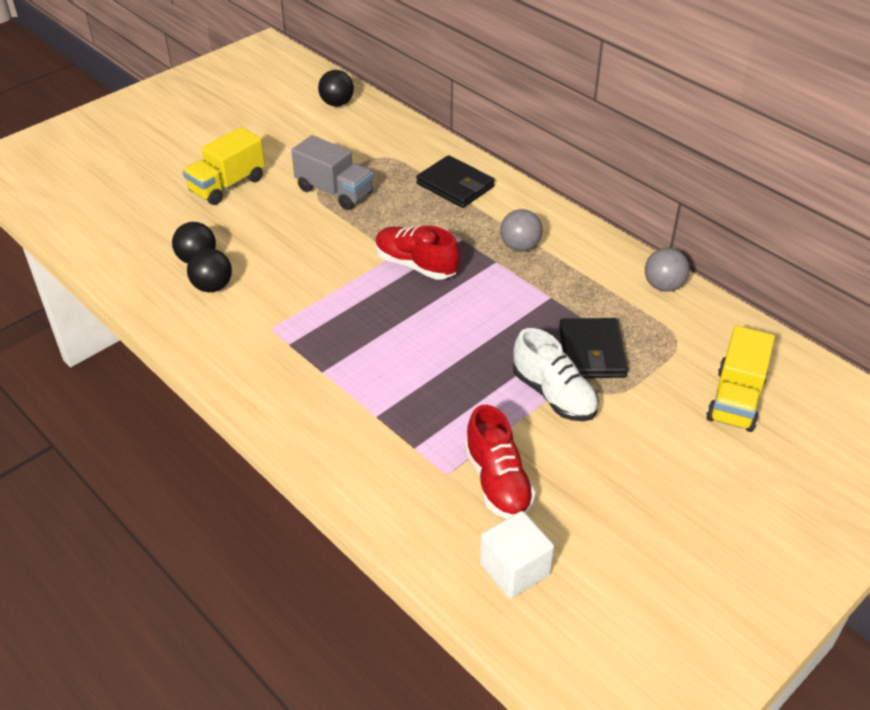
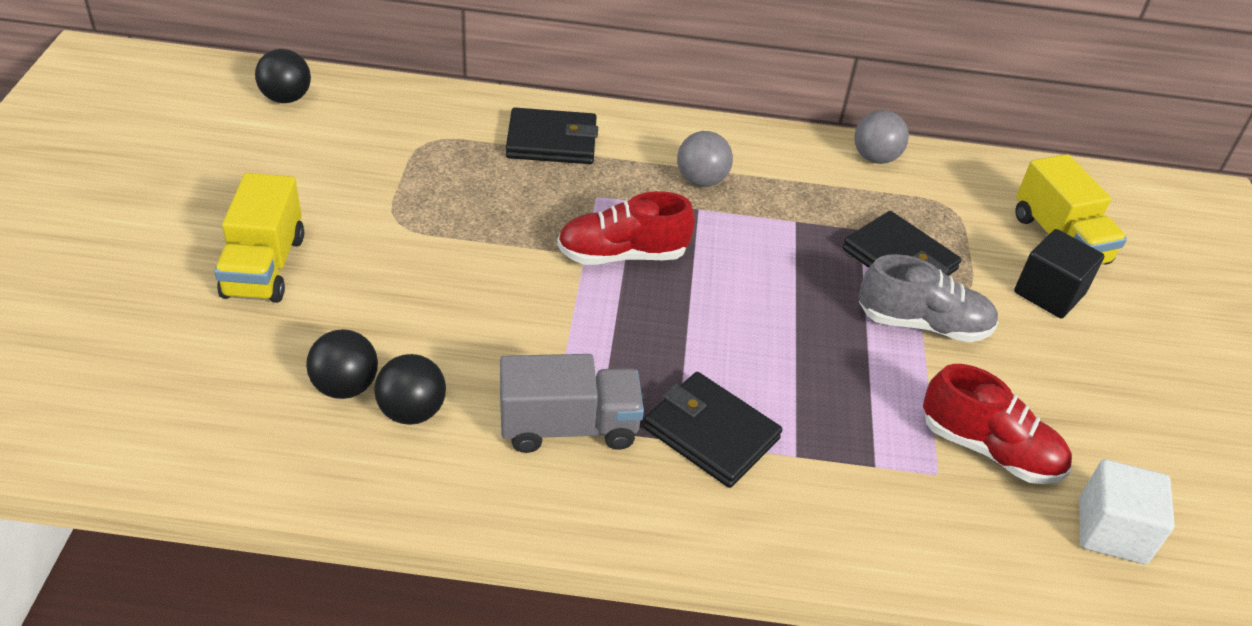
camera: 45 degrees left, 0 degrees up
(334, 191) = (419, 211): grey truck -> grey truck (568, 426)
(344, 379) = (711, 433): none -> black wallet
(553, 395) = (922, 324): white shoe -> grey shoe
(675, 425) = (1049, 293): none -> black cube

